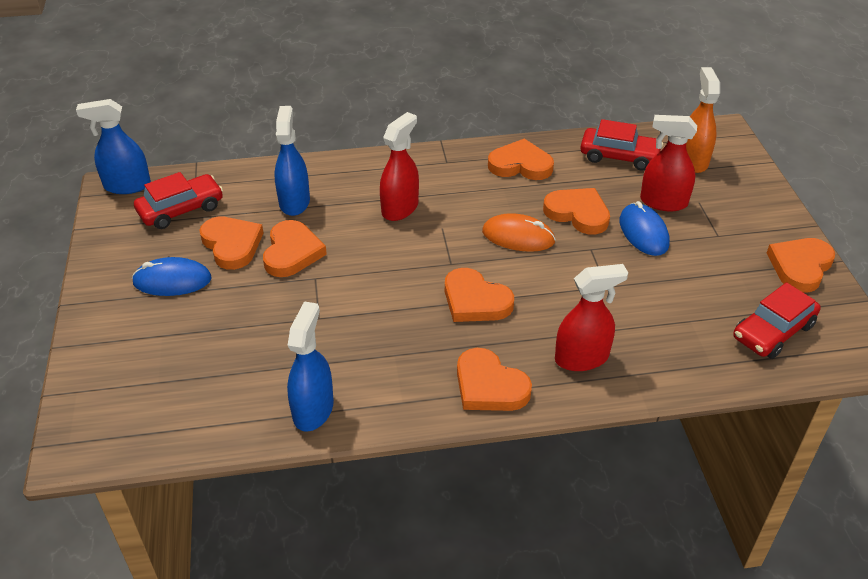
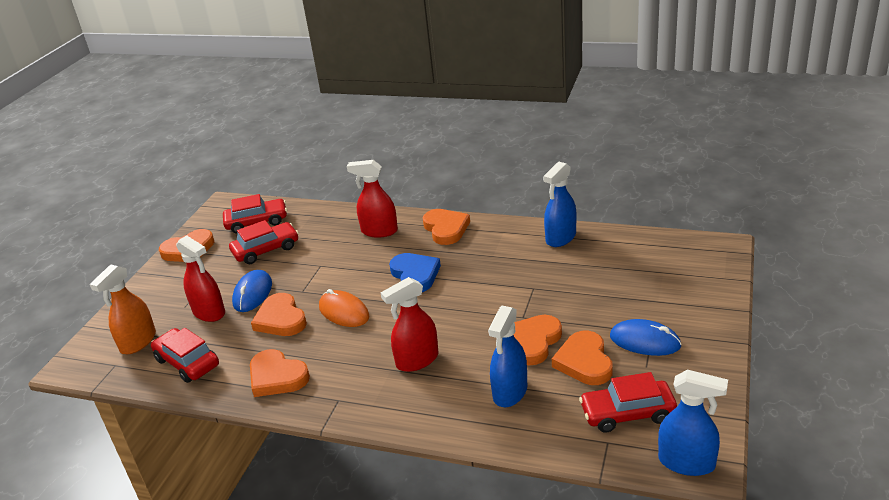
camera: 150 degrees left, 10 degrees down
(475, 301) = (415, 275): orange heart -> blue heart
(701, 291) = (266, 250): none -> red car

